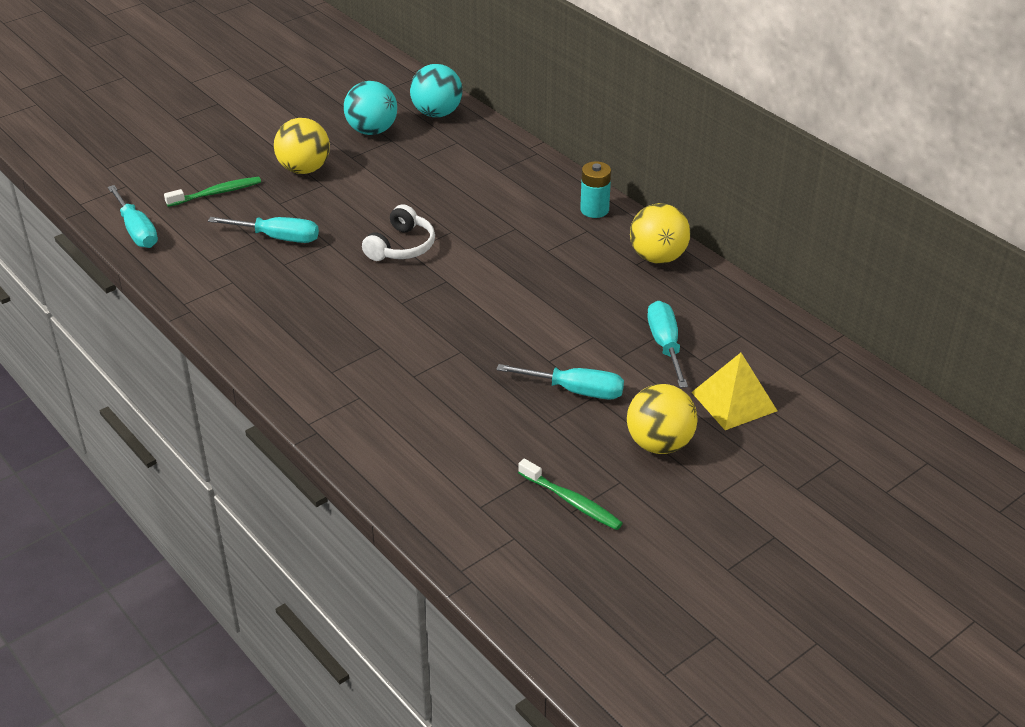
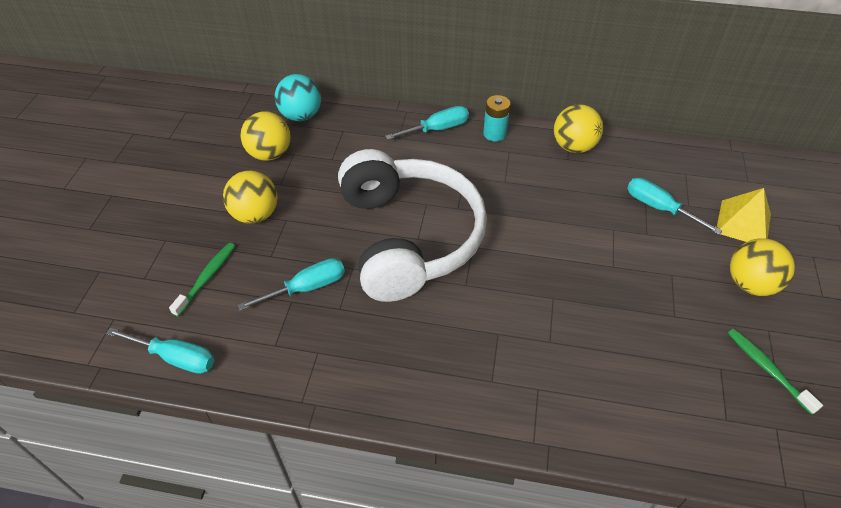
camera: 40 degrees left, 10 degrees up
(372, 131) = (270, 154): turquoise ball -> yellow ball
(401, 246) = (408, 238): white headphones -> white headphones, size x2.48
(572, 501) = (767, 369): green toothbrush -> green toothbrush turned 120 degrees counterclockwise
(575, 391) = (657, 278): turquoise screwdriver -> turquoise screwdriver (437, 129)

